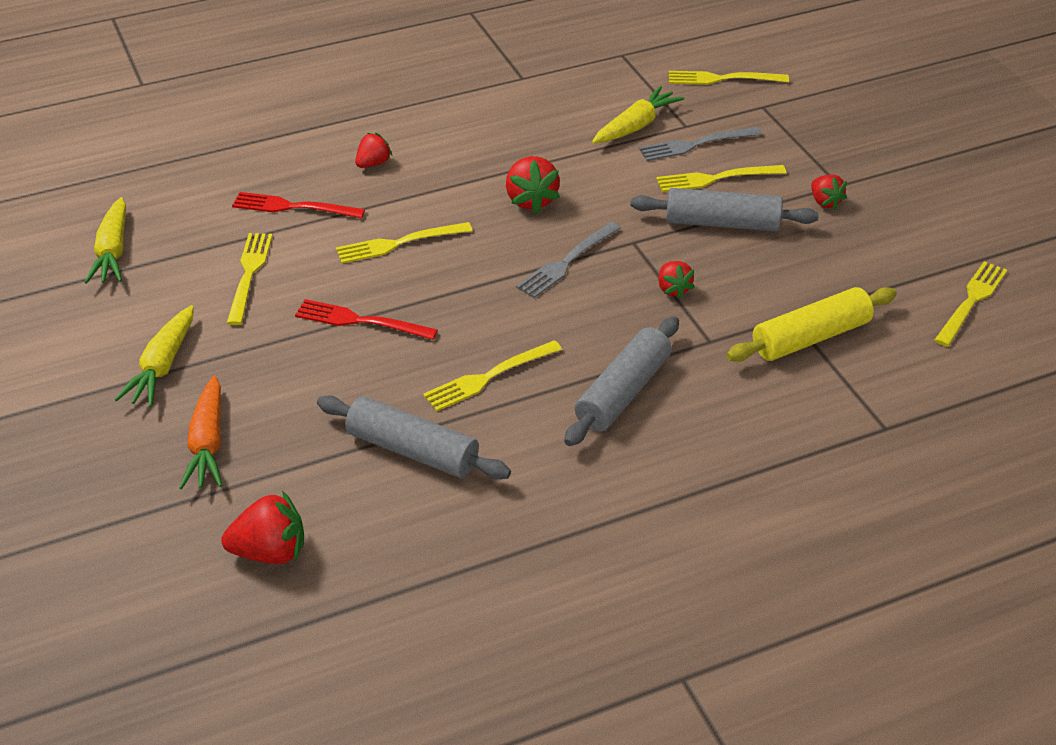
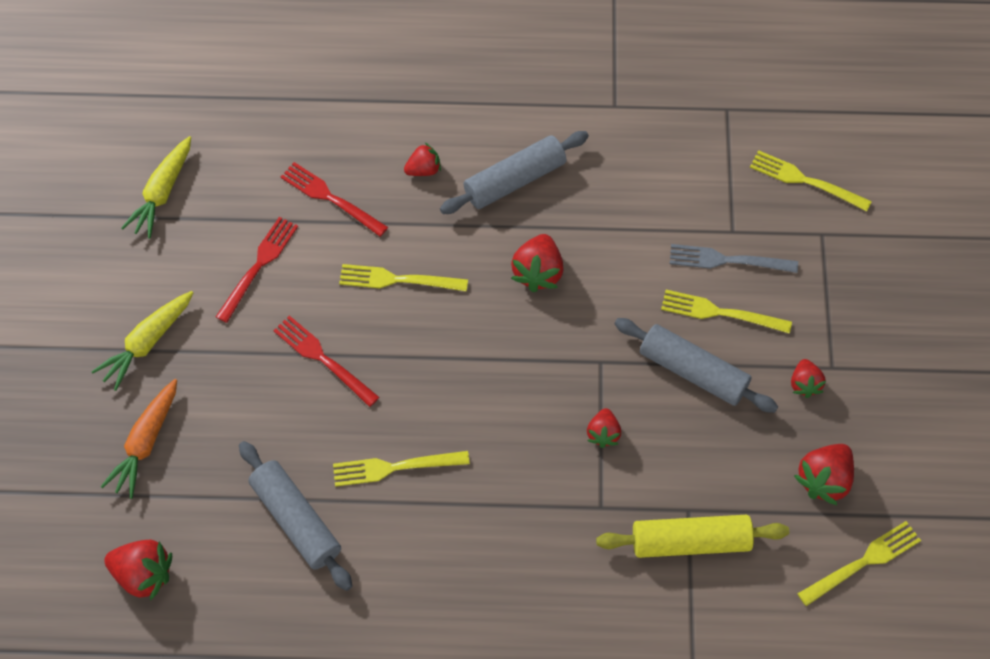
camera: 25 degrees right, 20 degrees up
(249, 274) = (259, 265): yellow fork -> red fork
(566, 262) = (528, 362): grey fork -> none
(623, 392) = (495, 533): grey rolling pin -> grey rolling pin (514, 180)
(636, 126) = (685, 213): yellow carrot -> none
(892, 258) = (824, 480): none -> red strawberry

